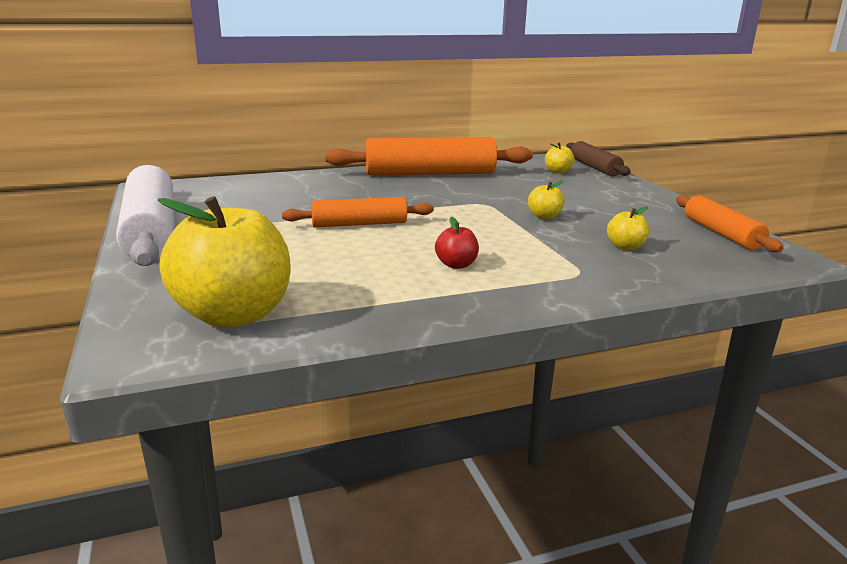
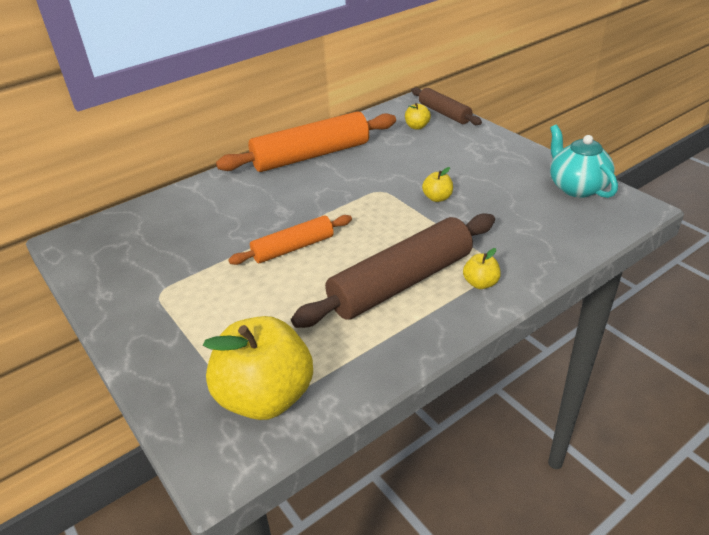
camera: 15 degrees left, 15 degrees up
(152, 231) = (116, 306): white rolling pin -> none
(456, 265) = (401, 283): red apple -> brown rolling pin
(625, 247) = (516, 224): yellow apple -> yellow apple (480, 283)
(721, 233) = (576, 187): orange rolling pin -> turquoise teapot

